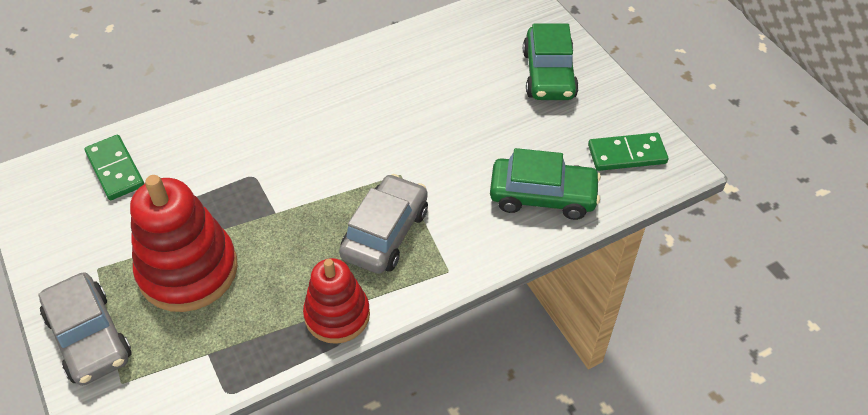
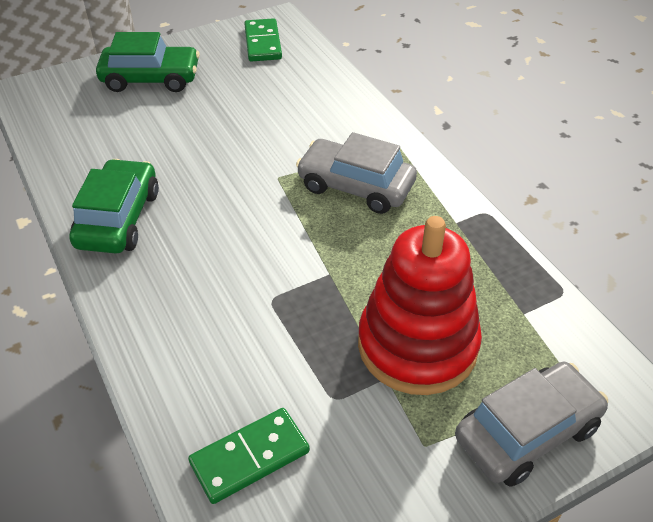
camera: 90 degrees left, 5 degrees down
(337, 315) = (458, 216): red stacking toy -> none
(542, 196) = (309, 89): green car -> green car (118, 219)

